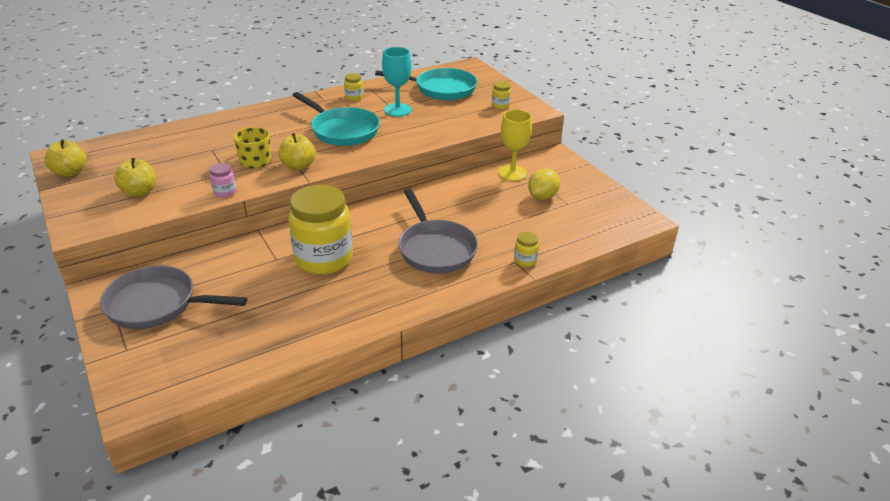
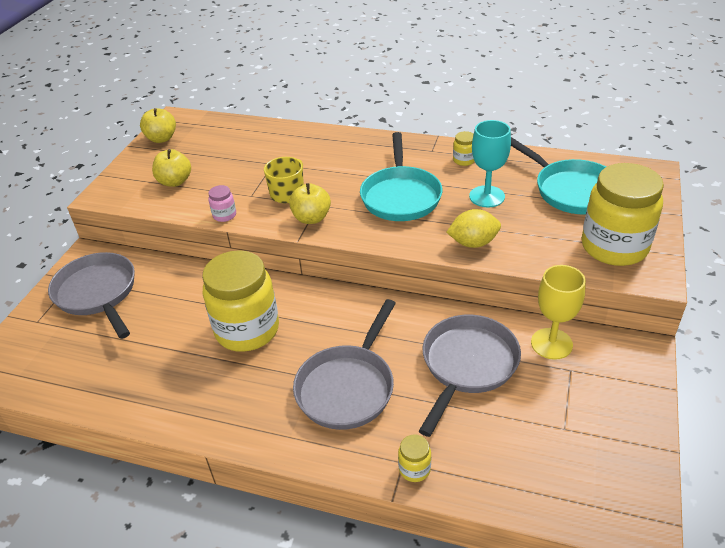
camera: 50 degrees right, 5 degrees up
(485, 204) = (467, 365): none -> grey pan
(500, 106) = (614, 247): yellow jar -> yellow jar, size x2.48
(542, 197) = (545, 398): yellow lemon -> yellow lemon (473, 243)

